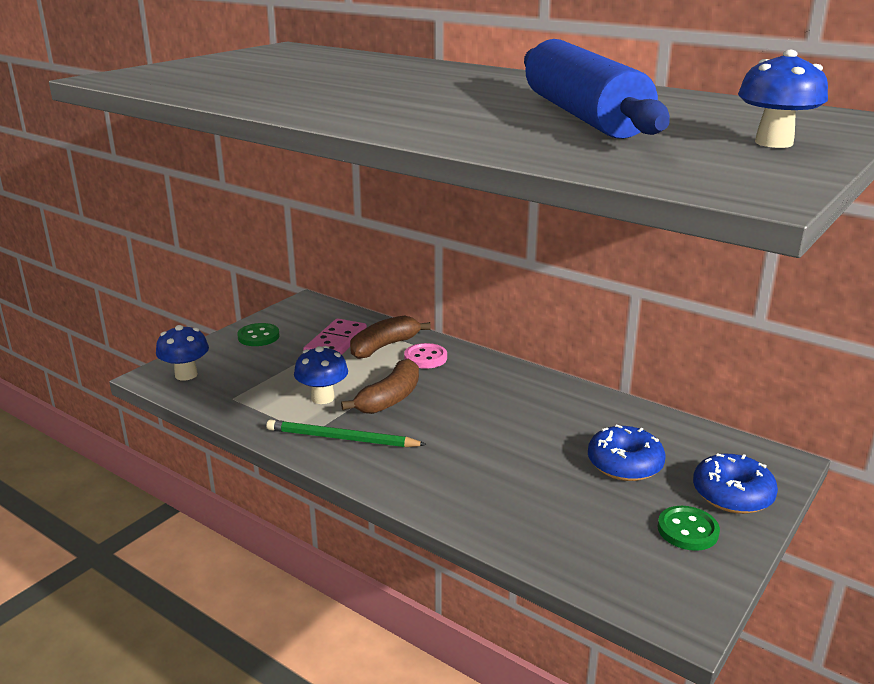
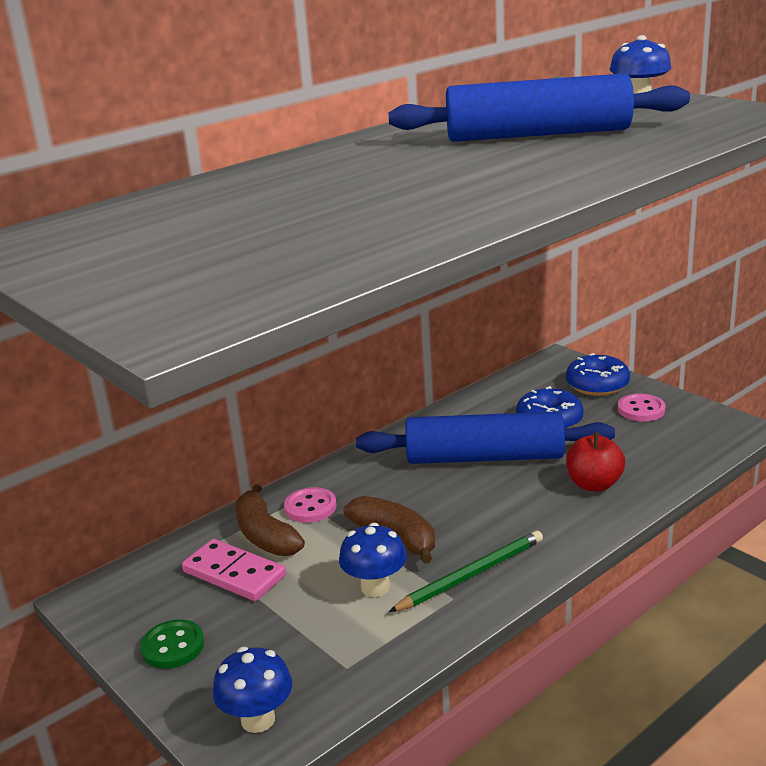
camera: 75 degrees left, 0 degrees up
(341, 438) = (471, 575): green pencil -> green pencil turned 150 degrees counterclockwise
(503, 499) = (594, 484): none -> red apple
(532, 430) = (484, 457): none -> blue rolling pin
(687, 530) = (641, 410): green button -> pink button

